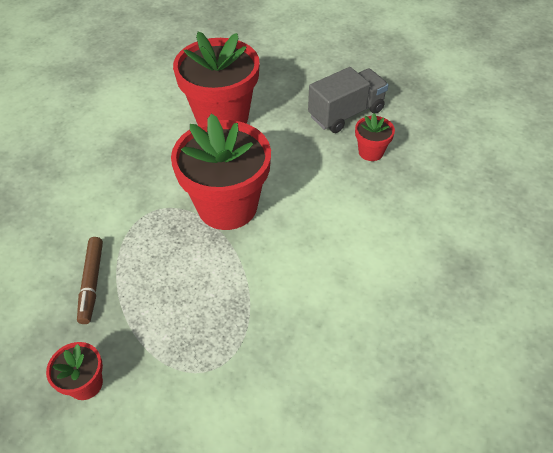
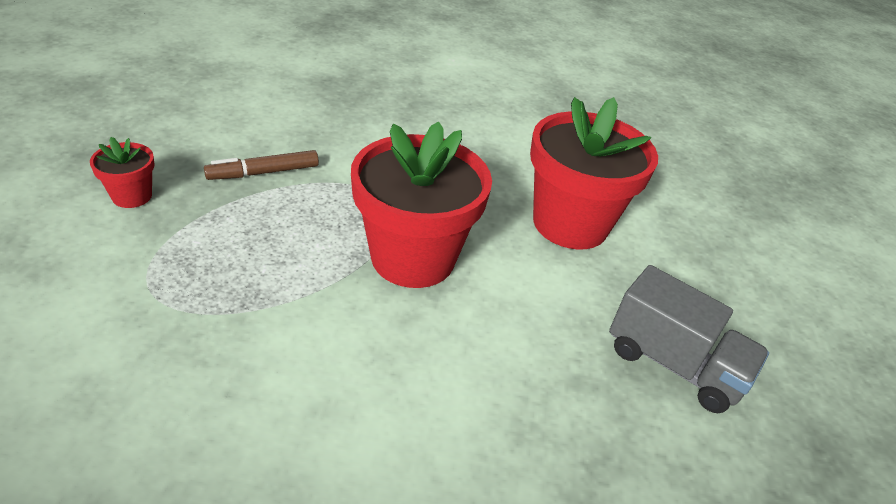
camera: 65 degrees right, 10 degrees down
(371, 152) = (605, 413): red flower pot -> none

